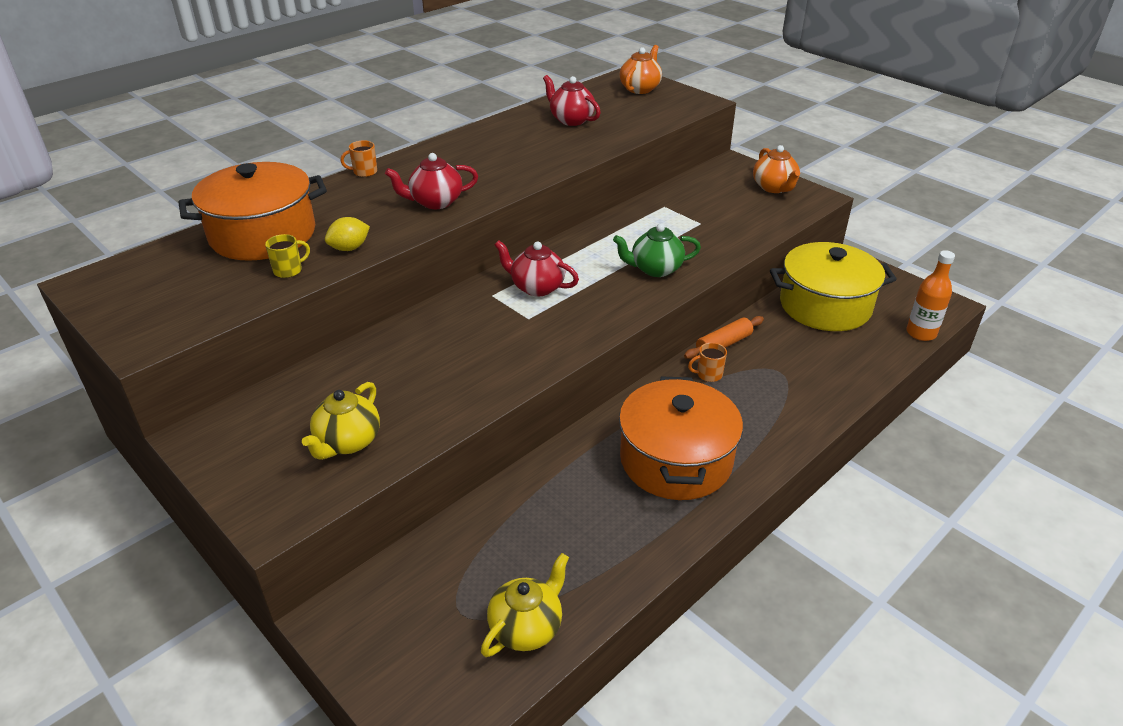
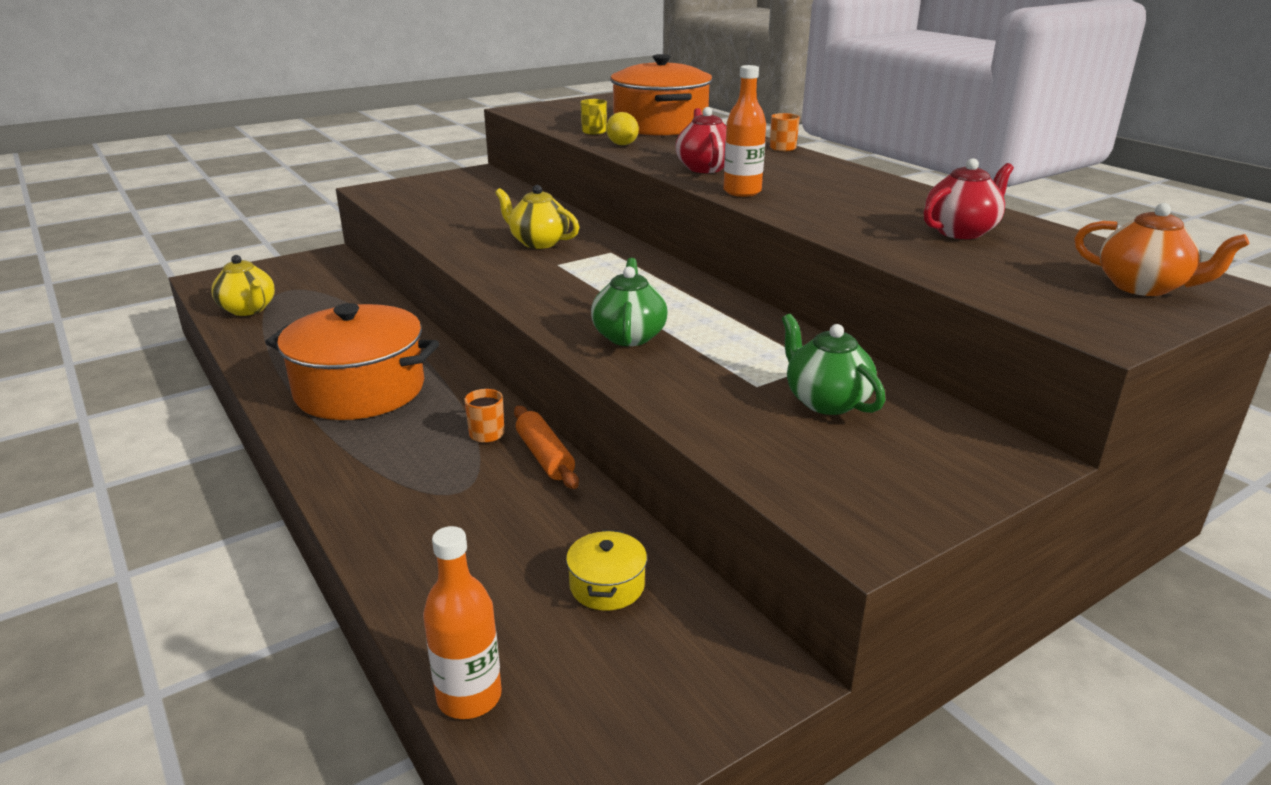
camera: 100 degrees right, 10 degrees down
(347, 442) = (431, 204): yellow teapot -> yellow teapot (538, 242)
(504, 184) = (742, 192): none -> orange bottle
(537, 287) = (616, 271): red teapot -> none
(707, 204) = (826, 401): none -> green teapot
(774, 187) = (903, 485): orange teapot -> none
(825, 306) = (607, 586): yellow pot -> yellow pot, size x0.42

